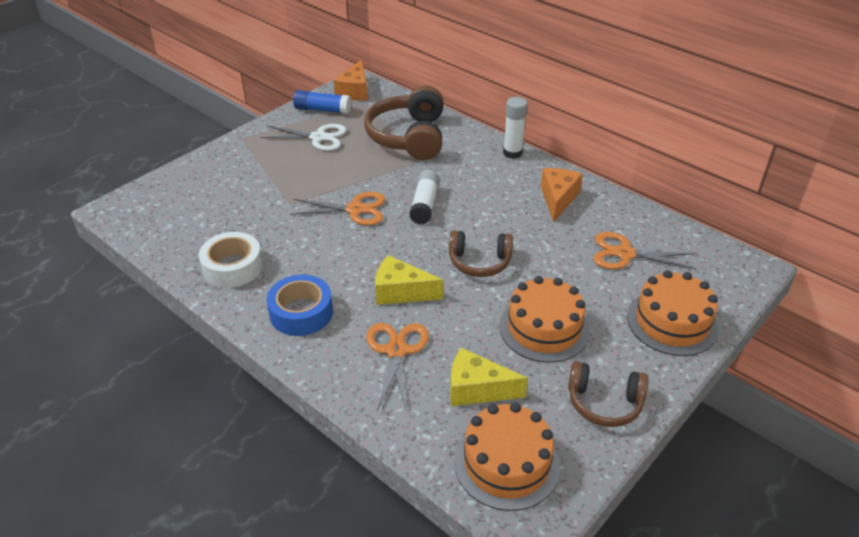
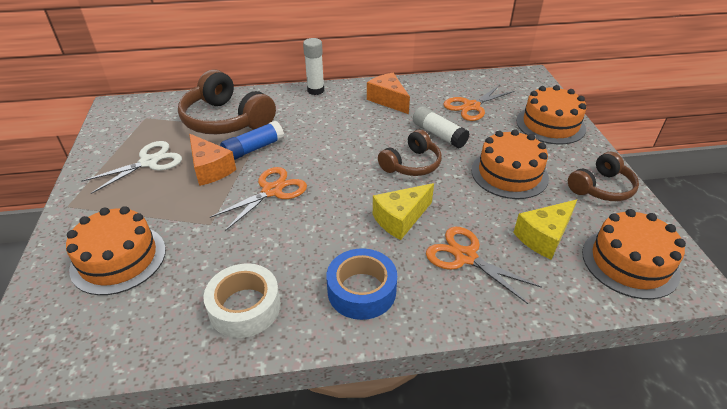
camera: 50 degrees left, 0 degrees up
(219, 189) = (118, 259): none -> orange cake
(322, 110) = (117, 141): blue glue stick -> blue glue stick (253, 149)
(355, 91) = (124, 114): orange cheese -> orange cheese (210, 169)
(424, 204) = (315, 154): white glue stick -> white glue stick (439, 135)

